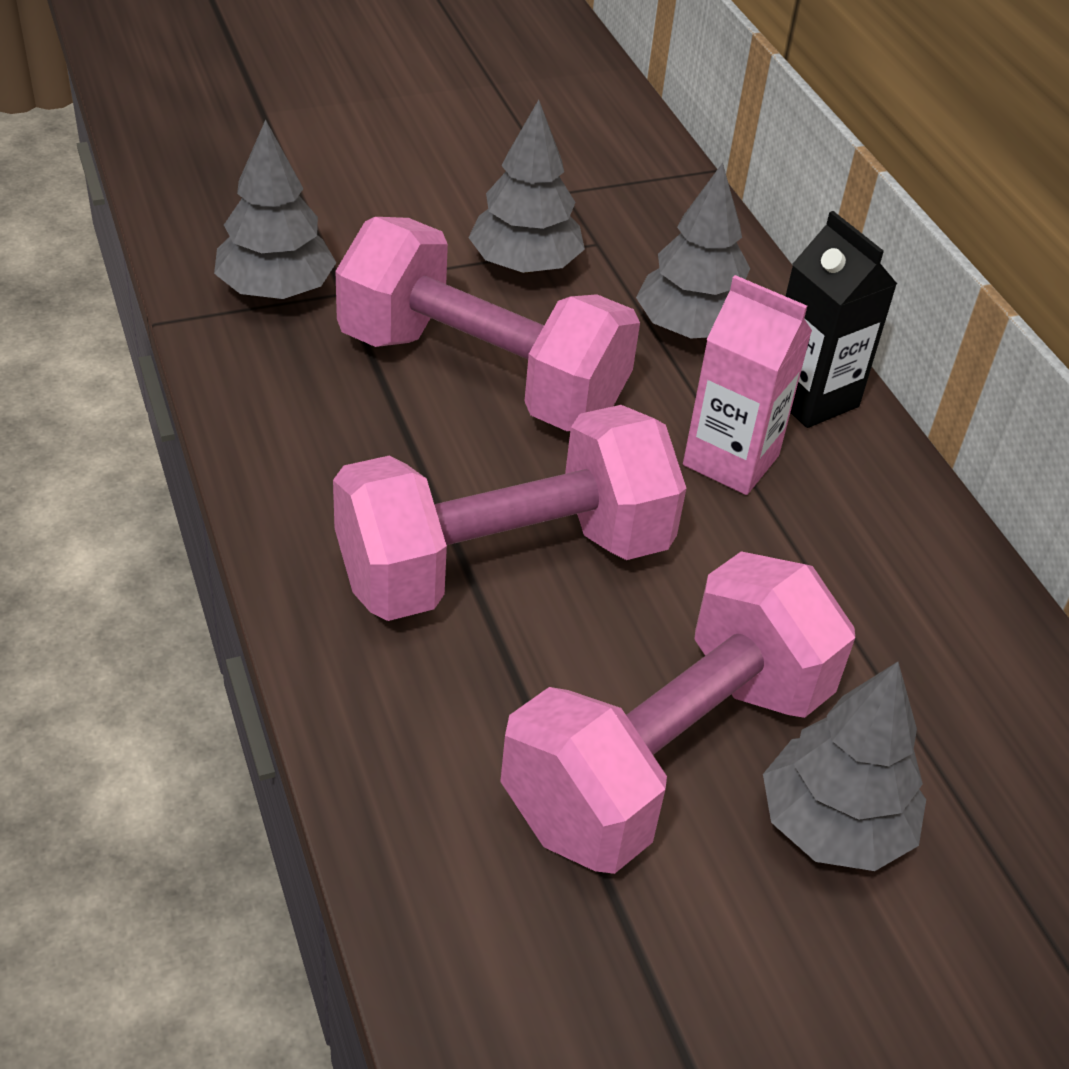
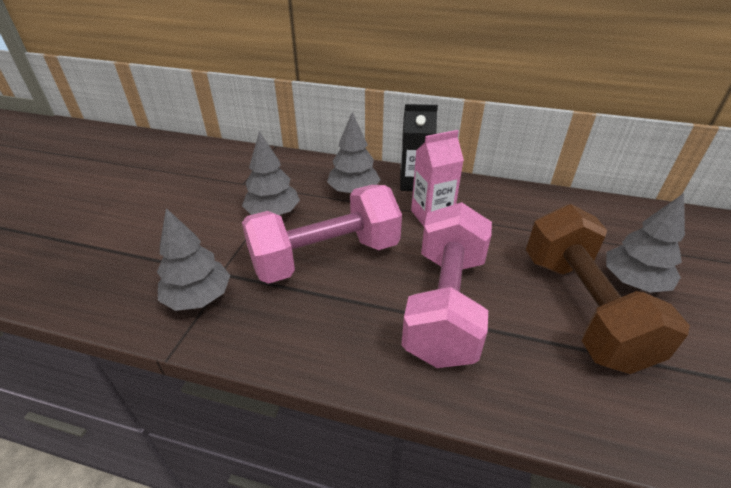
camera: 50 degrees left, 5 degrees down
(669, 755) = (582, 308): pink dumbbell -> brown dumbbell

